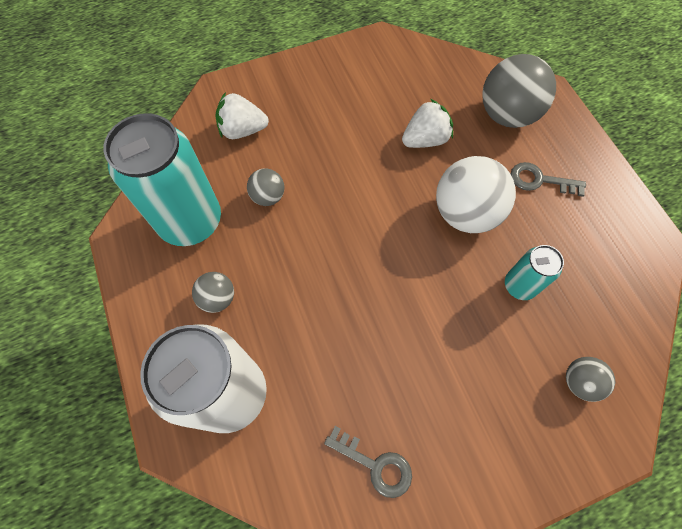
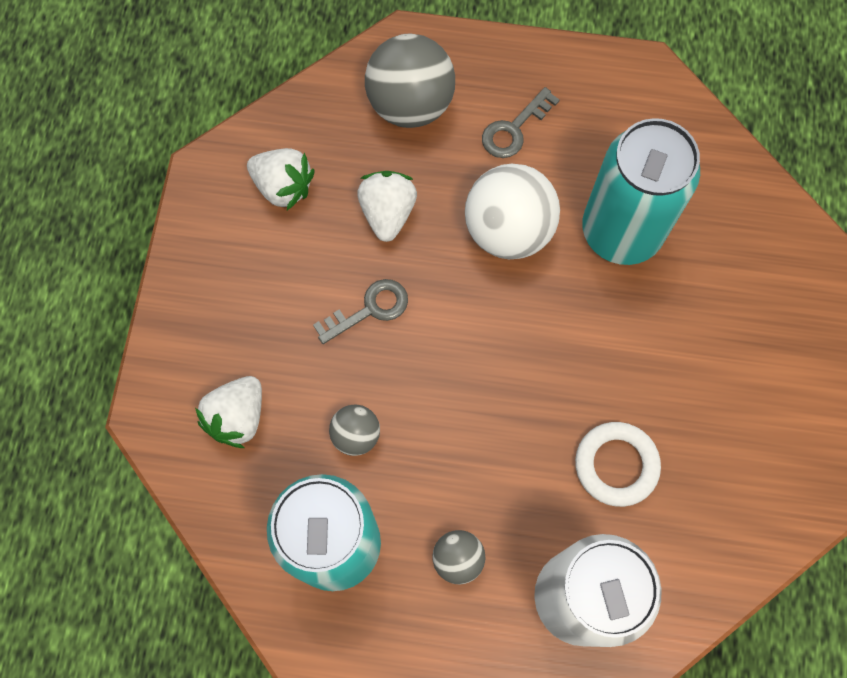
camera: 60 degrees left, 5 degrees up
(342, 371) = (616, 465): none -> white ring
(375, 465) = (726, 485): grey key -> grey key (370, 309)
(401, 79) = (283, 187): none -> white strawberry
(519, 286) = (621, 232): turquoise can -> turquoise can, size x2.01
(579, 382) = (745, 244): grey ball -> none

